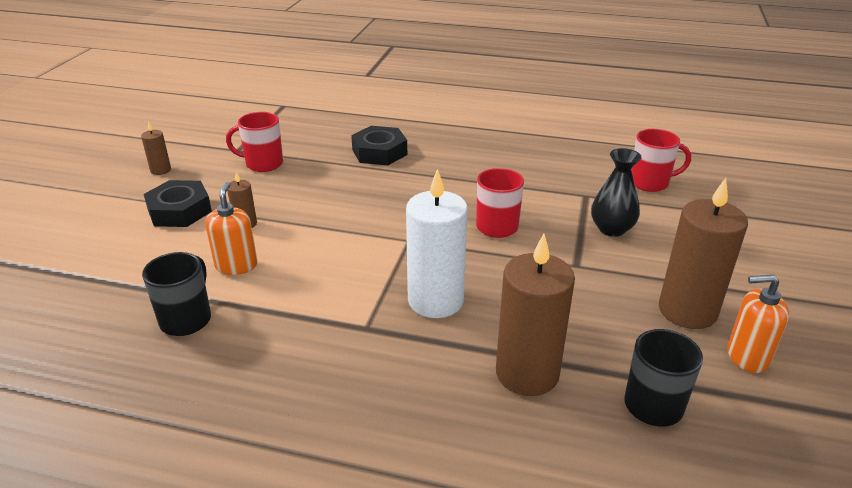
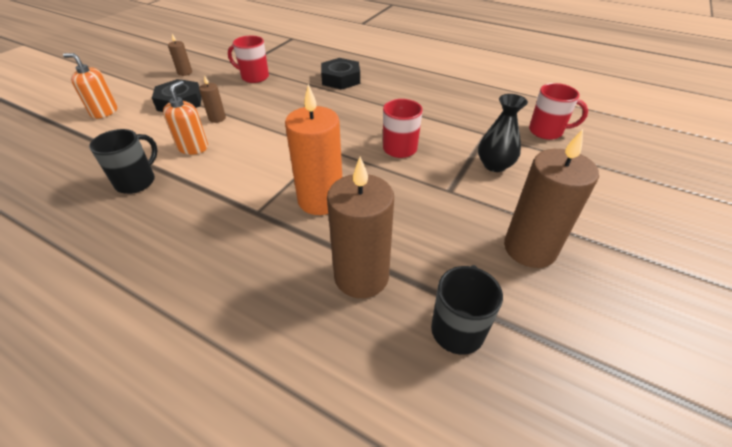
camera: 15 degrees right, 10 degrees up
(435, 300) = (320, 200): white candle -> orange candle
(747, 356) = (568, 303): orange soap dispenser -> orange soap dispenser (104, 112)

